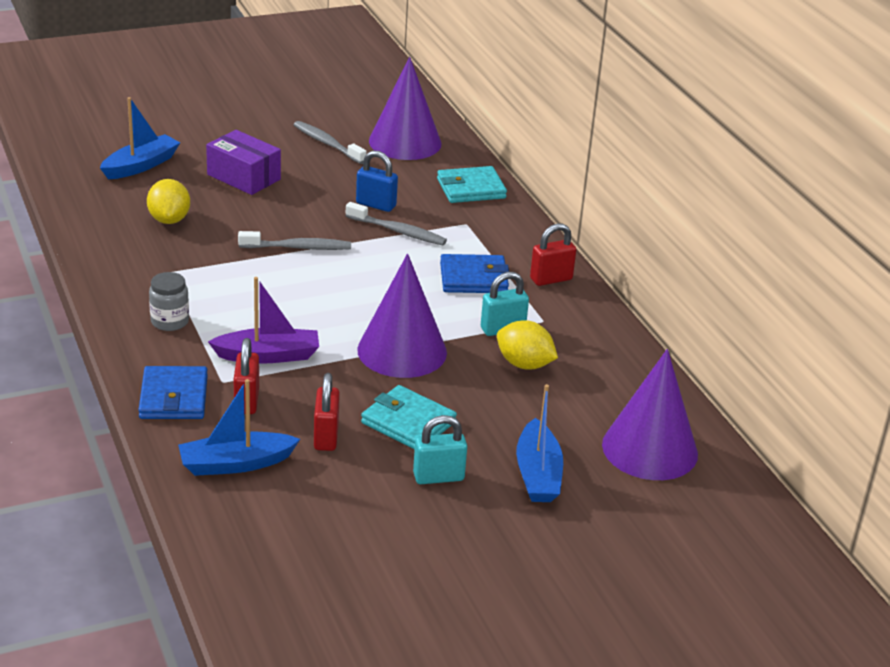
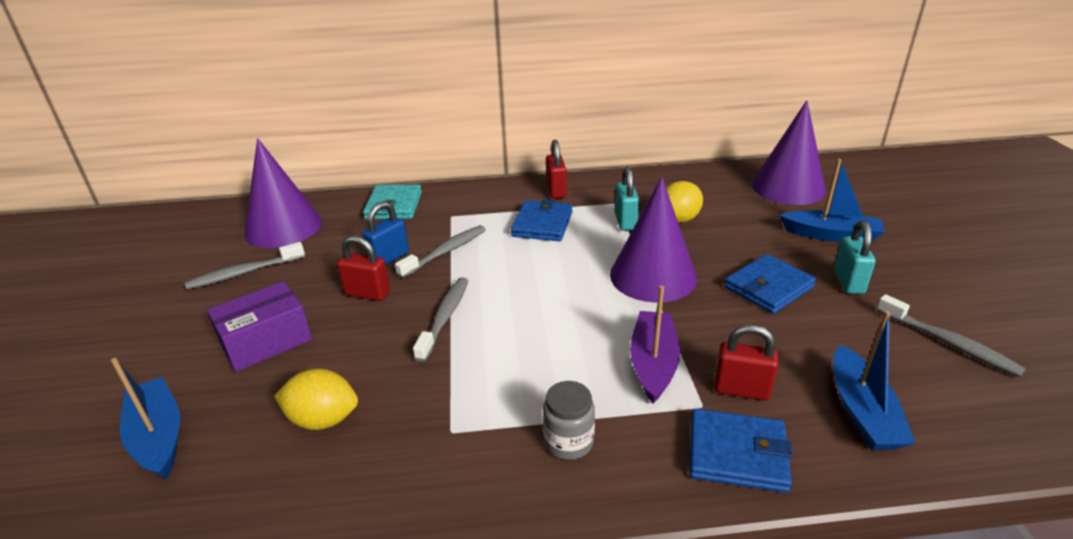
camera: 70 degrees left, 0 degrees up
(326, 437) = (799, 339): red padlock -> red padlock (367, 293)
(349, 531) = (949, 343): none -> grey toothbrush
(408, 422) = (768, 287): turquoise wallet -> blue wallet

